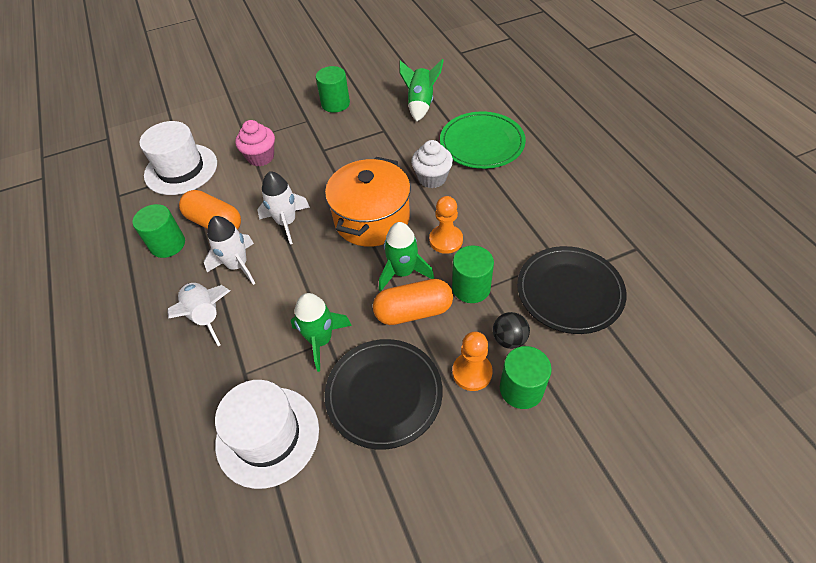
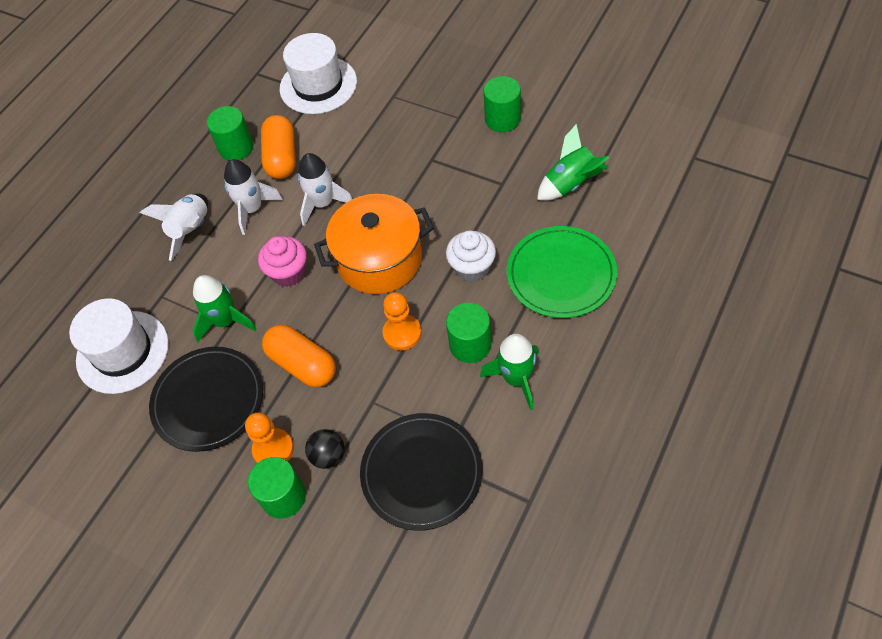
camera: 55 degrees right, 5 degrees up
(261, 157) = (381, 124): pink cupcake -> pink cupcake (288, 273)
(403, 272) = (338, 327): green rocket -> green rocket (516, 379)
(471, 288) = (362, 390): green cylinder -> green cylinder (470, 345)

